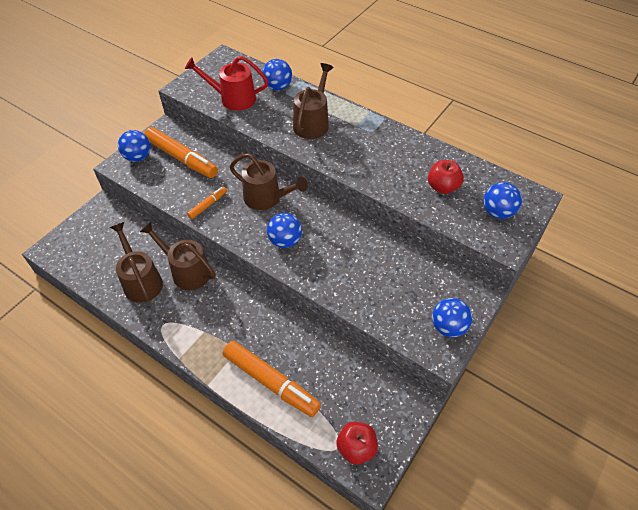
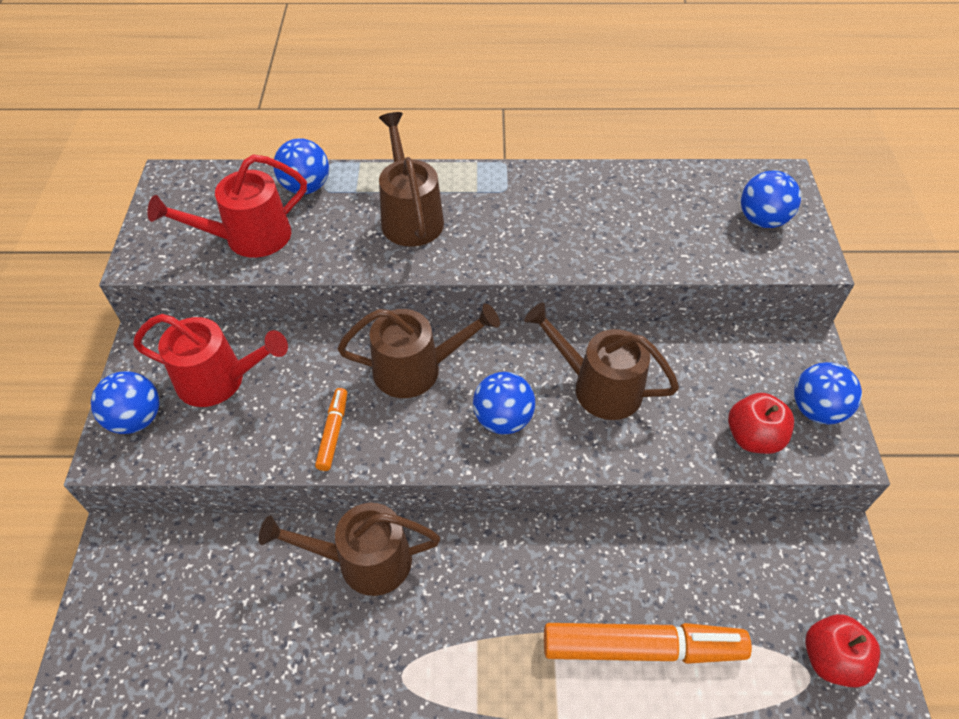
camera: 35 degrees left, 0 degrees up
(141, 281) = (301, 627): brown watering can -> brown watering can (599, 387)
(181, 158) = (219, 380): orange marker -> red watering can
(442, 187) = (668, 221): red apple -> red apple (753, 437)

